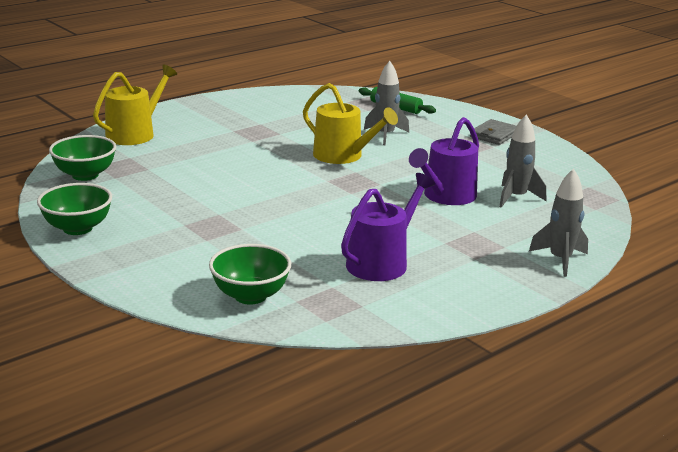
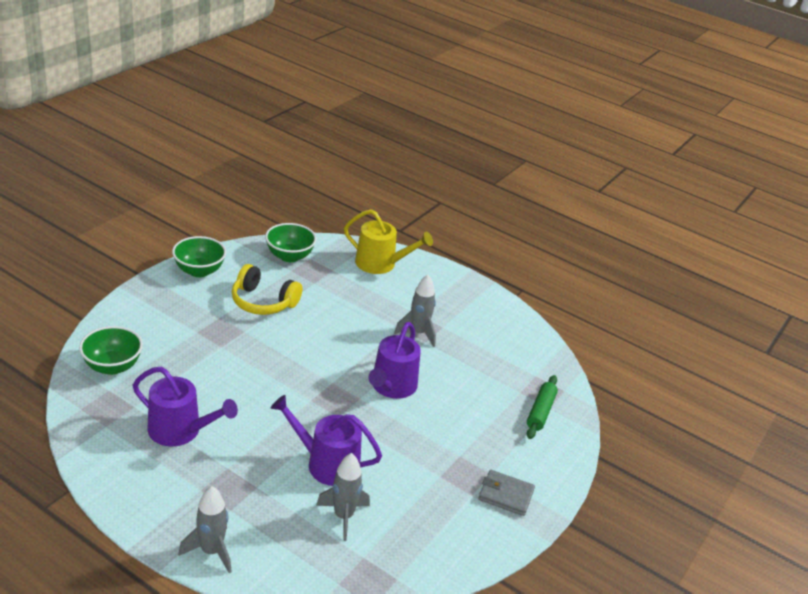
camera: 70 degrees right, 10 degrees up
(168, 198) = (263, 302): none -> yellow headphones
(343, 156) = (392, 386): yellow watering can -> purple watering can
(385, 135) = (458, 410): grey rocket -> grey rocket (418, 333)

